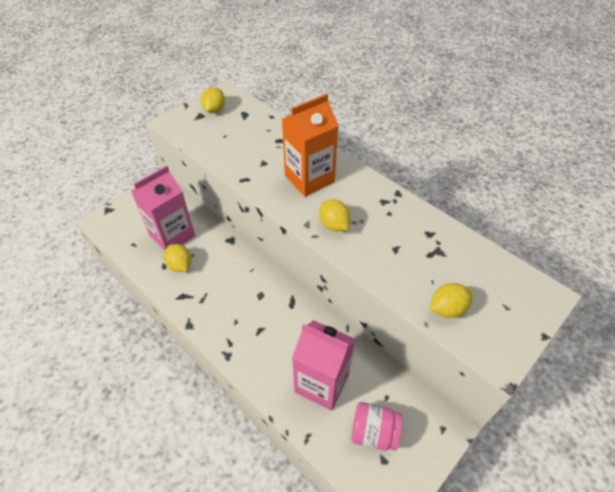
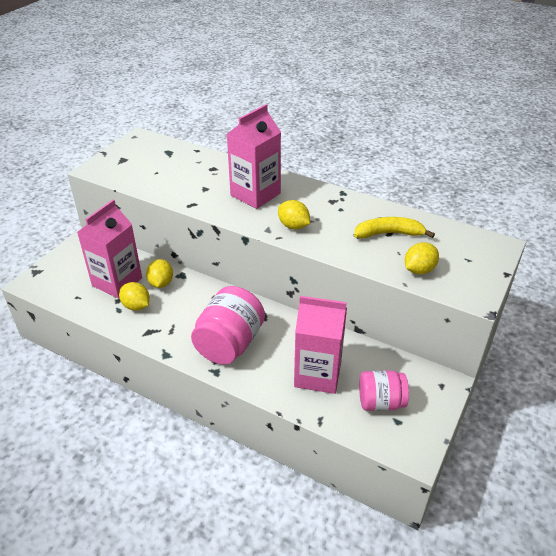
camera: 15 degrees left, 10 degrees down
(214, 110) = (136, 153): yellow lemon -> yellow lemon (161, 283)
(250, 327) = (229, 343): none -> pink jar
(309, 179) = (255, 194): orange carton -> pink carton
(430, 255) = (389, 234): none -> yellow banana

